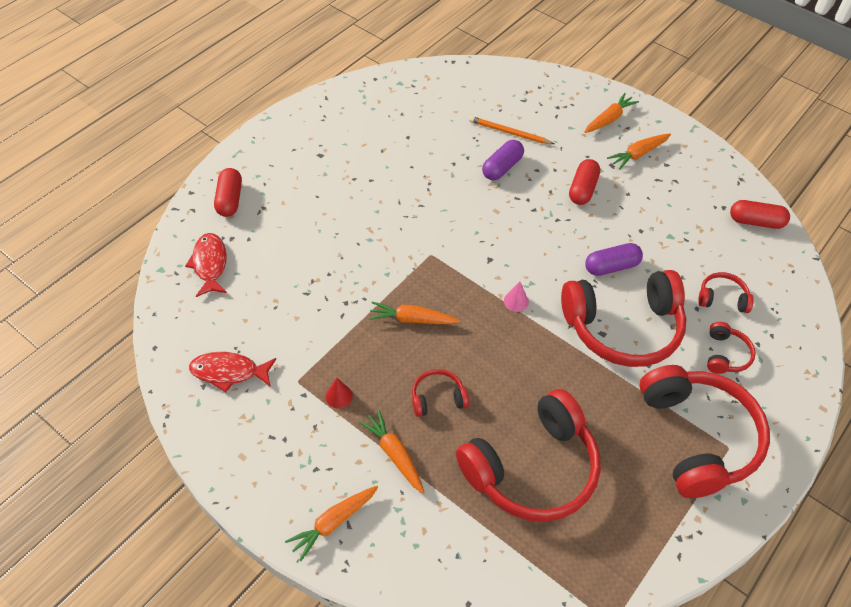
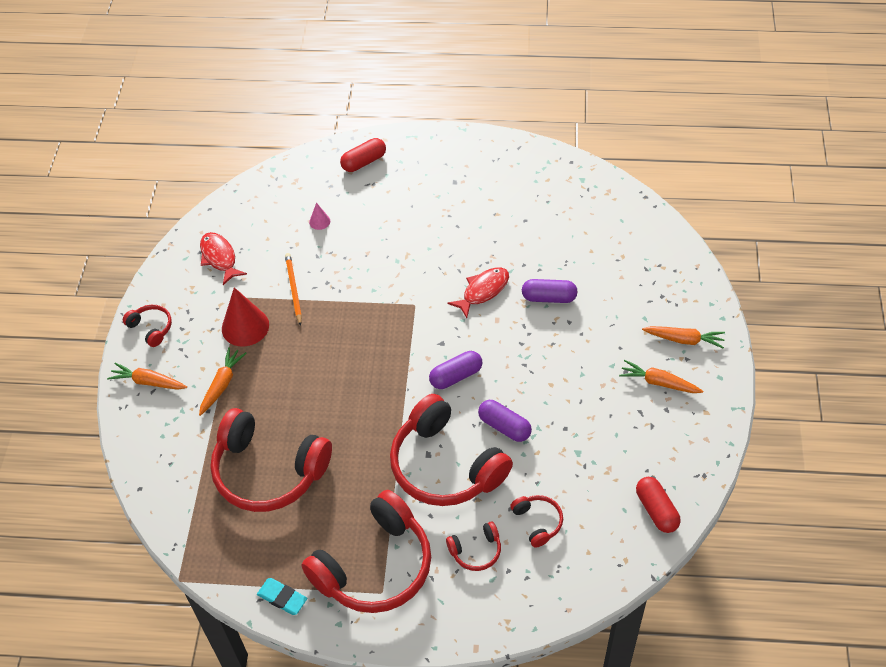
camera: 60 degrees right, 0 degrees up
(210, 264) = (298, 190): red fish -> red fish (483, 291)
(339, 396) = (245, 326): red cone -> red cone, size x2.11
(412, 319) = (343, 329): orange carrot -> none
(437, 398) = (286, 382): red headphones -> red headphones (151, 328)
(509, 133) = (595, 280): orange pencil -> orange pencil (293, 289)
(516, 301) = (413, 382): pink cone -> pink cone (319, 221)
(534, 269) = (456, 376): none -> purple capsule
(582, 189) = (575, 364): red capsule -> none
(689, 534) = (282, 598): none -> turquoise eraser

